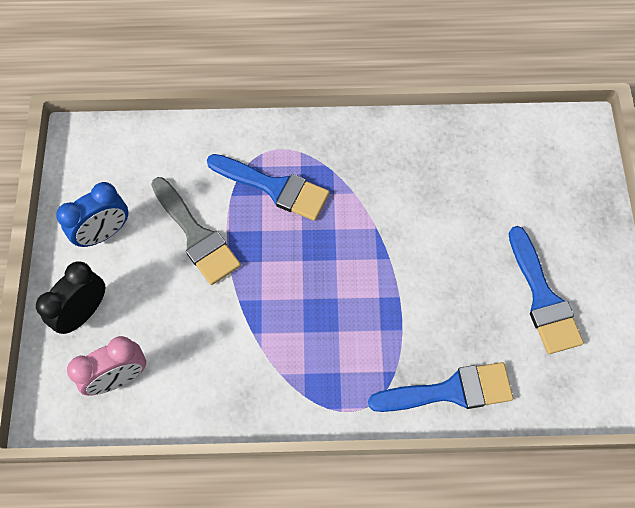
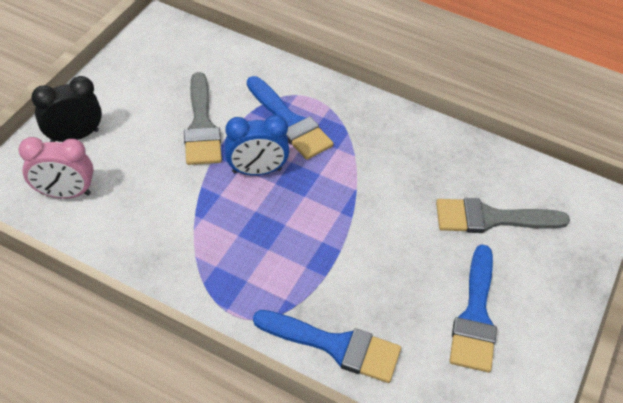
camera: 25 degrees right, 15 degrees down
(104, 233) = (132, 92): blue clock -> blue clock (257, 171)
(504, 195) = (491, 218): none -> grey brush

